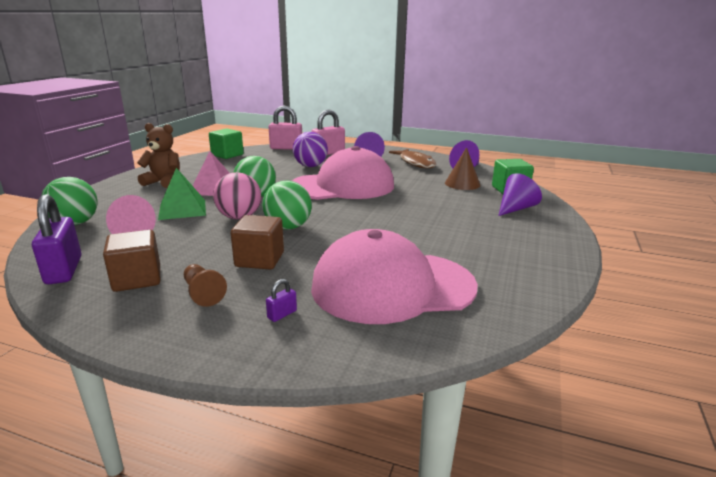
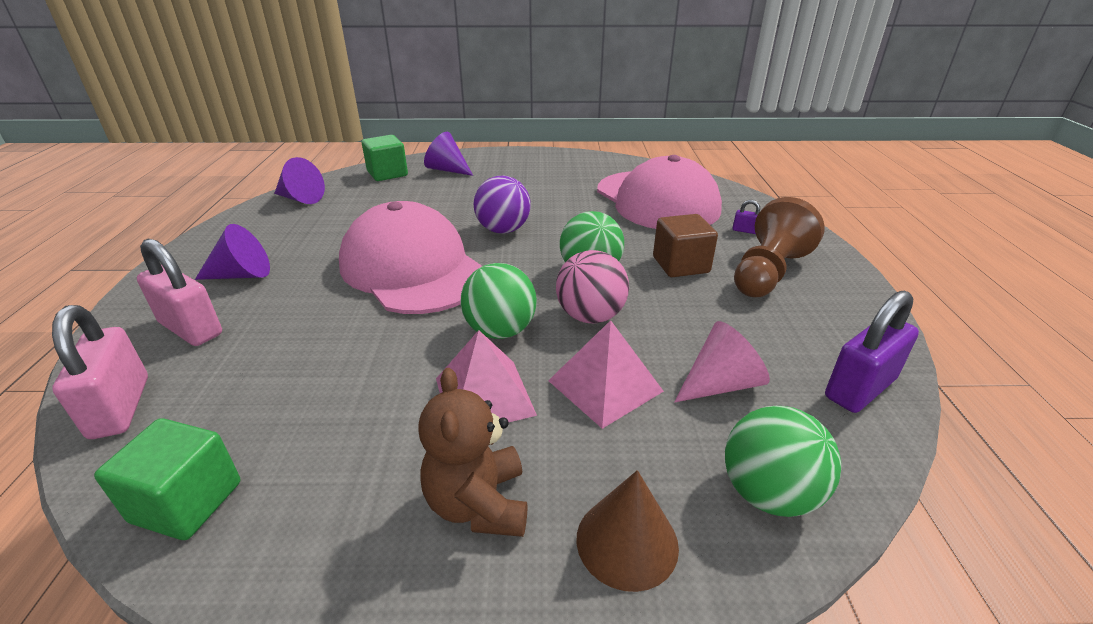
camera: 110 degrees left, 10 degrees up
(137, 279) = (799, 321): brown cube -> none
(182, 209) = (605, 386): green pyramid -> pink pyramid
(203, 293) = (768, 273): brown pawn -> brown pawn, size x1.86
(310, 166) = (300, 325): purple ball -> purple ball (503, 230)
(416, 163) = (271, 233): brown fish -> none
(462, 184) = (372, 196): brown cone -> brown cone (627, 541)

